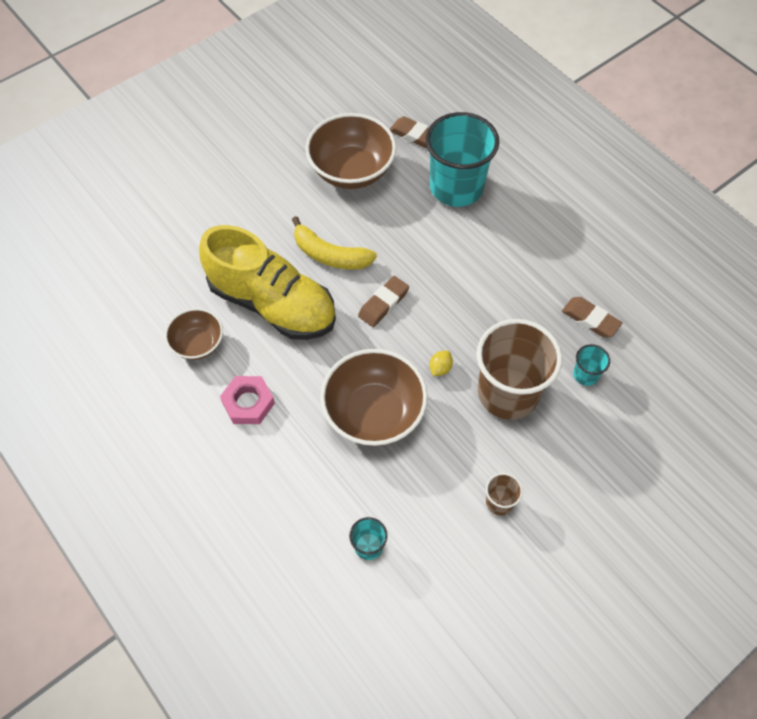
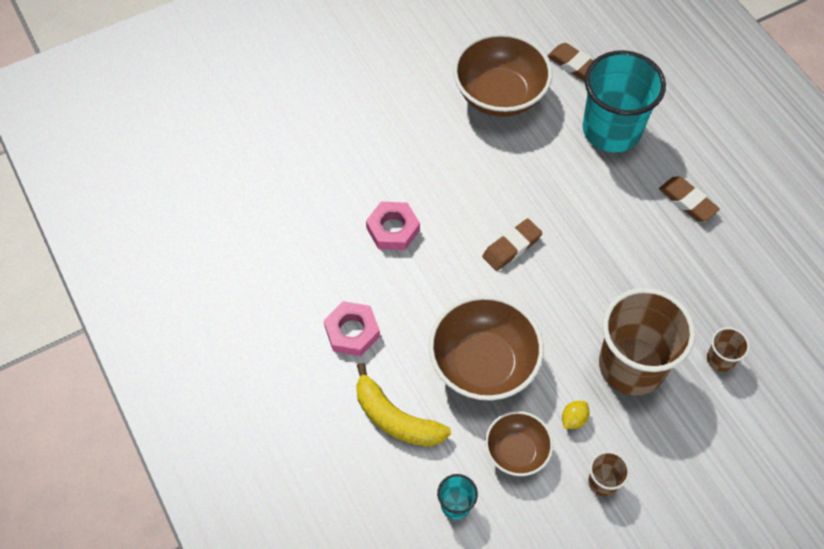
camera: 10 degrees right, 0 degrees up
(198, 344) = (308, 260): brown bowl -> brown bowl (516, 451)
(272, 304) = (393, 229): yellow shoe -> pink nut
(330, 255) = (462, 185): yellow banana -> yellow banana (395, 418)
(440, 368) = (562, 327): yellow lemon -> yellow lemon (573, 419)
(585, 375) = (720, 359): turquoise cup -> brown cup
(590, 319) = (736, 299): brown eraser -> brown eraser (687, 201)

